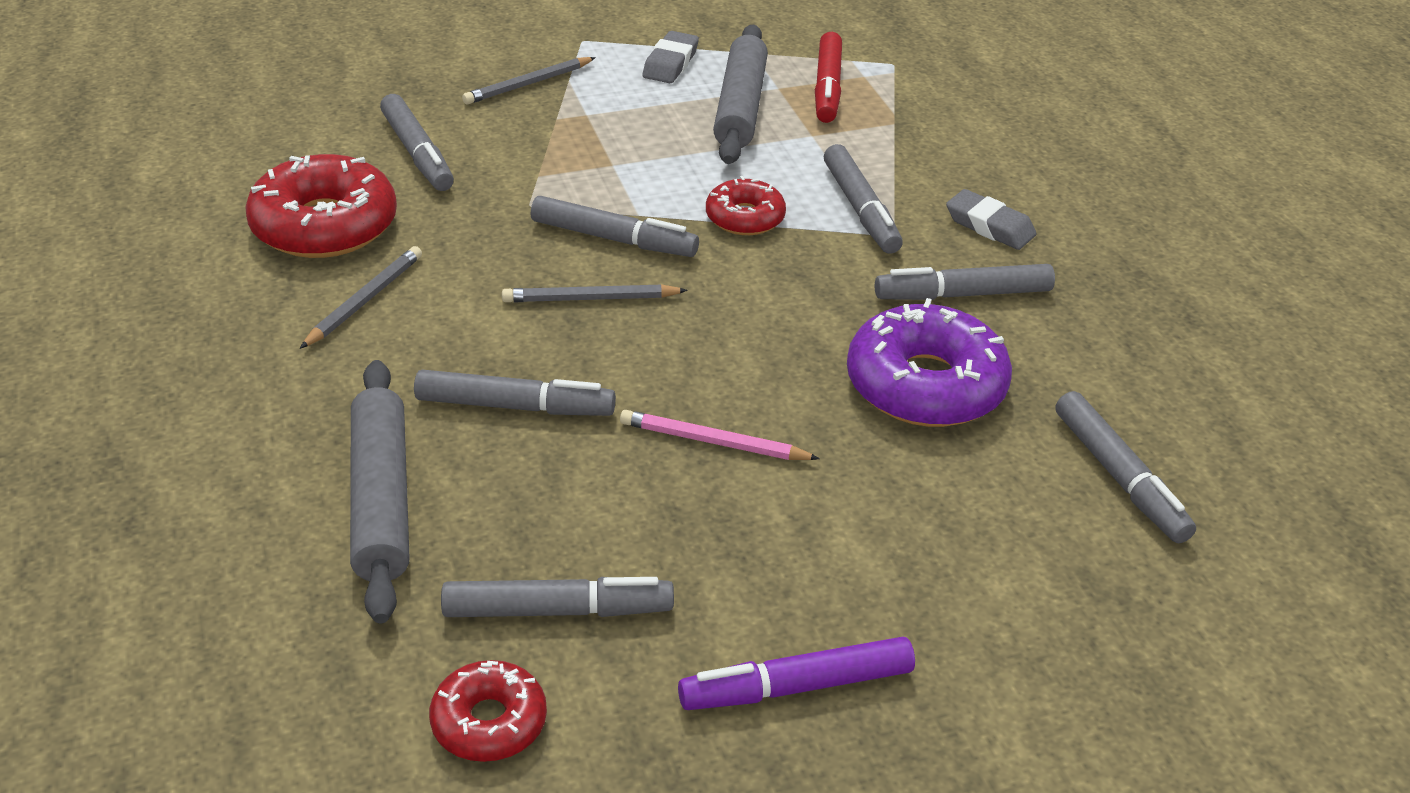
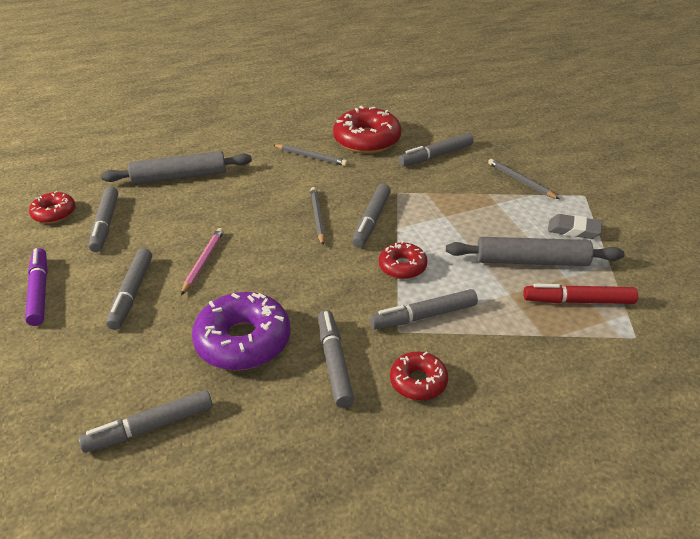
camera: 90 degrees right, 0 degrees up
(515, 406) = (235, 202): grey marker -> grey marker (132, 293)
(989, 226) = (418, 381): grey eraser -> red donut

